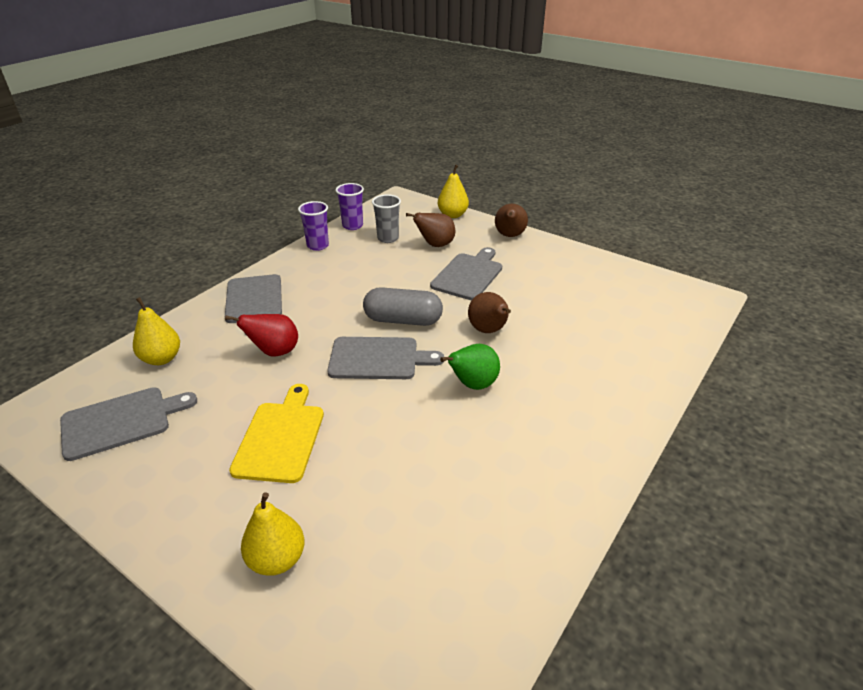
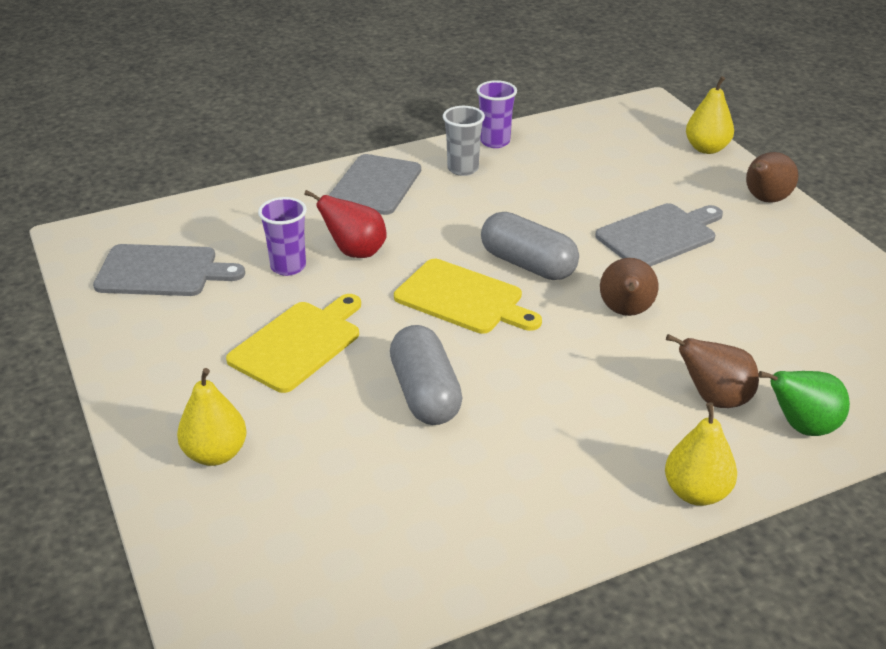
camera: 30 degrees right, 0 degrees up
(161, 359) = (238, 221): yellow pear -> yellow pear (696, 492)
(352, 226) = (558, 127): purple cup -> purple cup (288, 267)
(378, 358) = (463, 298): grey cutting board -> yellow cutting board
(388, 238) = (591, 156): grey cup -> grey cup (463, 169)
(404, 438) = (425, 394): none -> grey capsule
(435, 245) = (647, 183): brown pear -> brown pear (714, 399)
(473, 384) = (551, 367): green pear -> green pear (802, 427)

